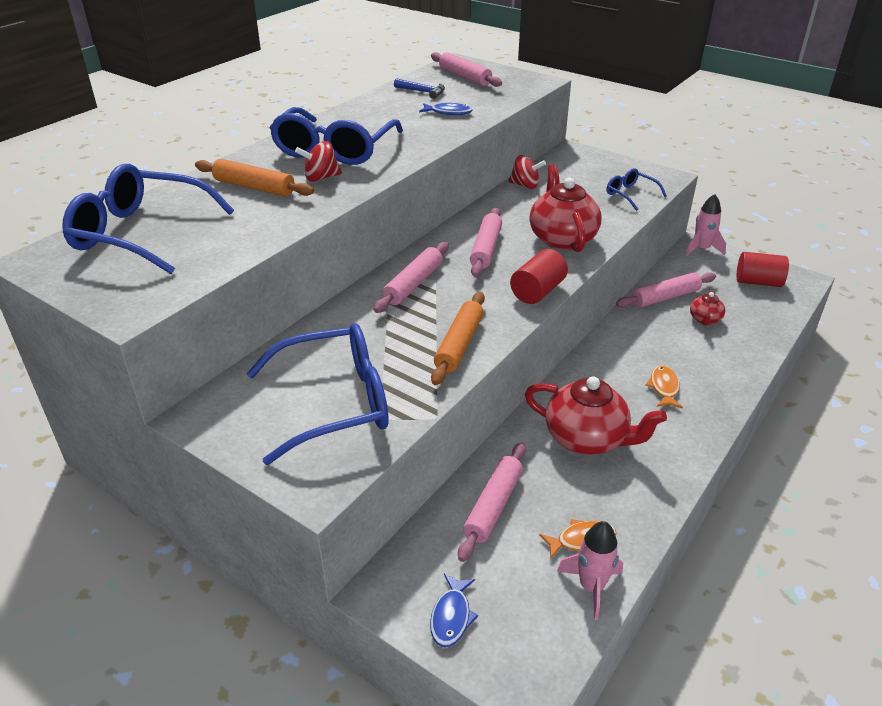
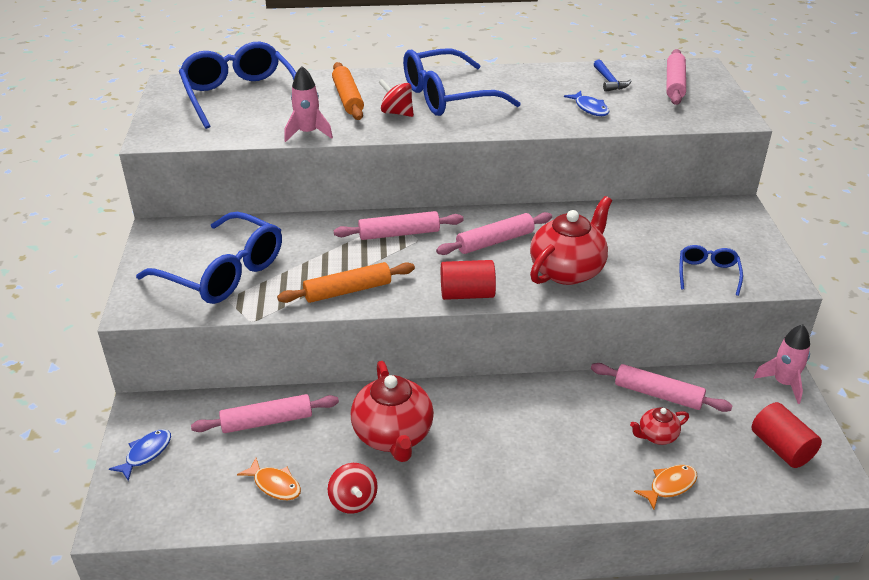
camera: 50 degrees right, 0 degrees up
(451, 617) = (146, 453): blue fish -> blue fish turned 150 degrees clockwise
(525, 185) = (628, 213): red spinning top -> red spinning top (353, 501)
(591, 586) = (231, 512): pink rocket -> pink rocket (308, 133)
(664, 387) = (514, 452): orange fish -> orange fish (670, 486)

